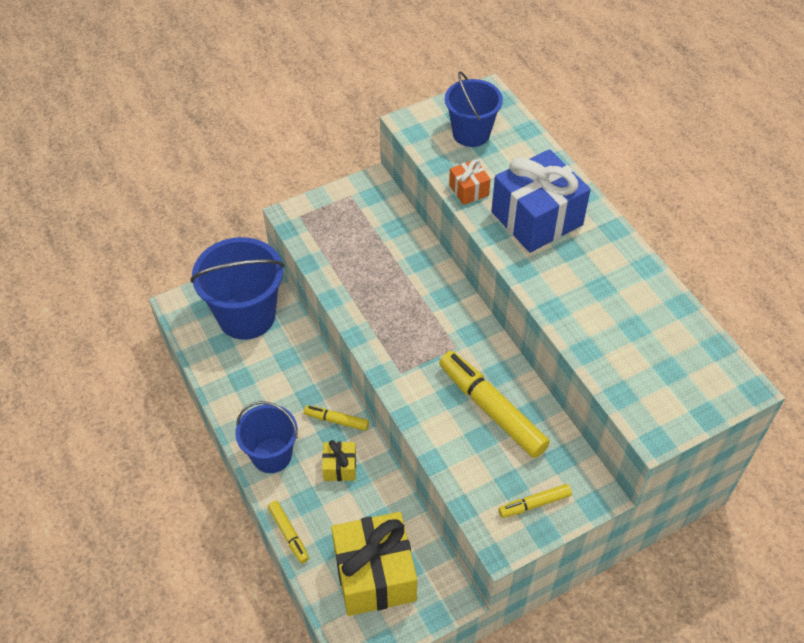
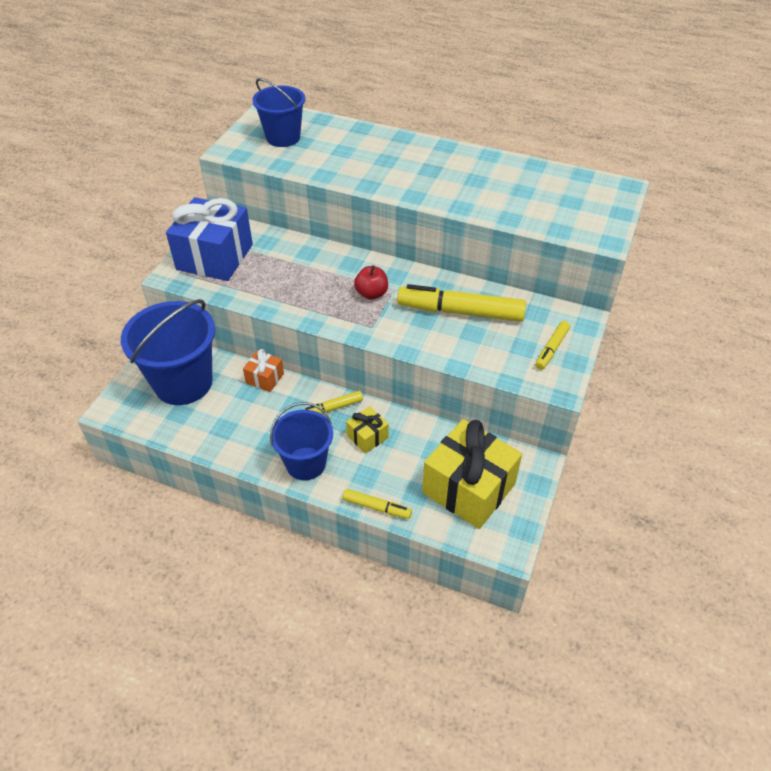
camera: 40 degrees left, 5 degrees down
(432, 339) = (371, 294): none -> red apple
(469, 190) = (320, 170): orange gift -> orange gift (265, 378)
(536, 218) = (388, 163): blue gift -> blue gift (214, 257)

